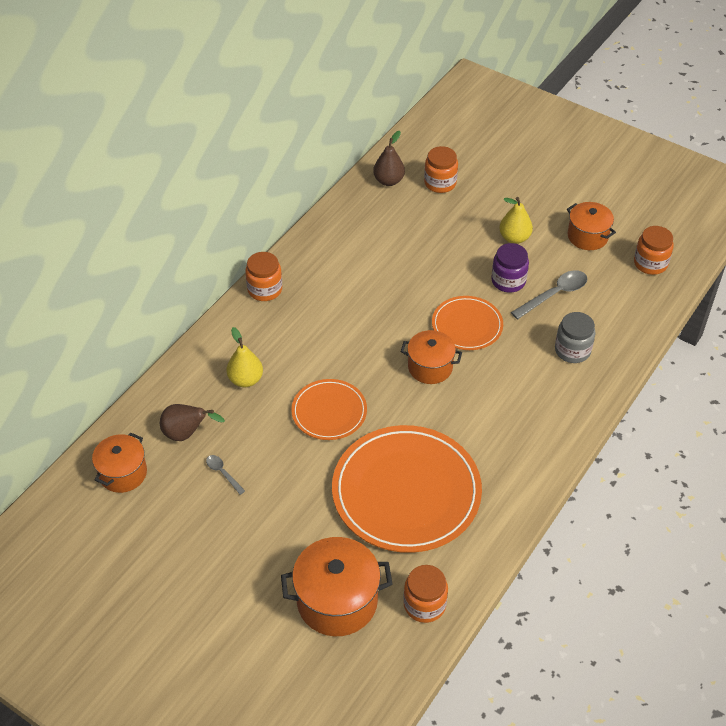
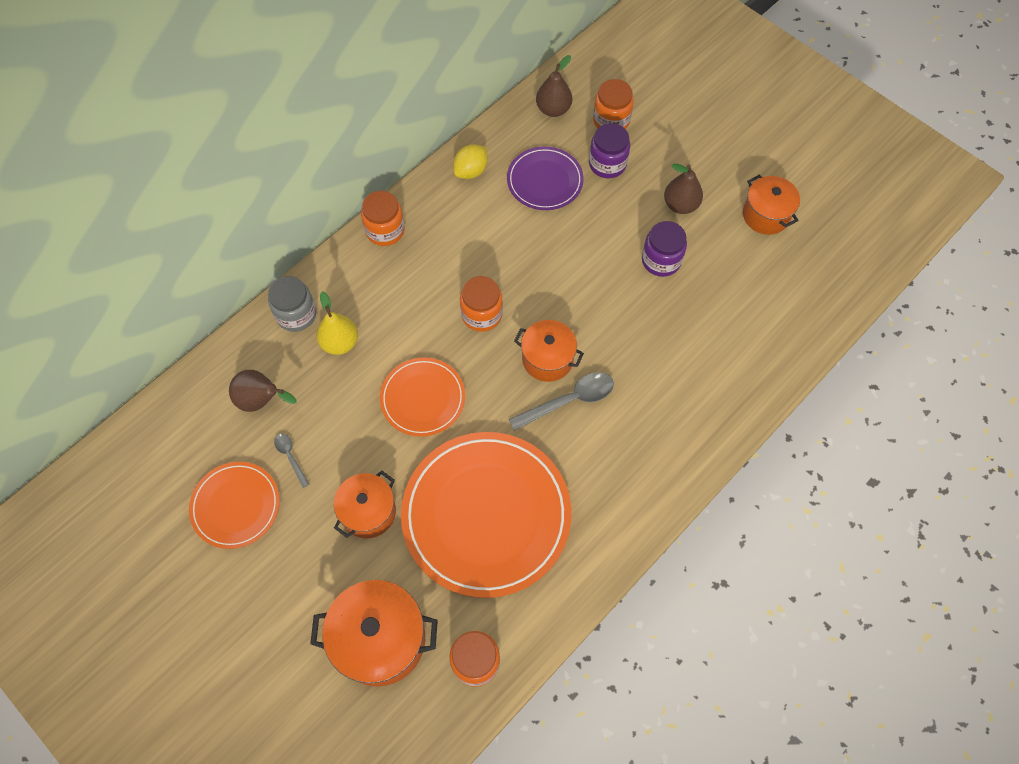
camera: 10 degrees right, 15 degrees up
(123, 473) = (183, 439): orange pot -> orange pot (368, 512)
(329, 235) = (471, 171): none -> yellow lemon
(394, 234) = (545, 181): none -> purple plate
(445, 215) = (607, 164): none -> purple jar
(467, 325) = (601, 311): orange plate -> orange plate (236, 506)
(514, 238) = (680, 205): yellow pear -> brown pear
(554, 295) = (710, 286): grey spoon -> grey spoon (569, 401)
(572, 350) = (714, 363): grey jar -> grey jar (296, 314)
(650, 263) = (831, 262): orange jar -> orange jar (481, 314)

